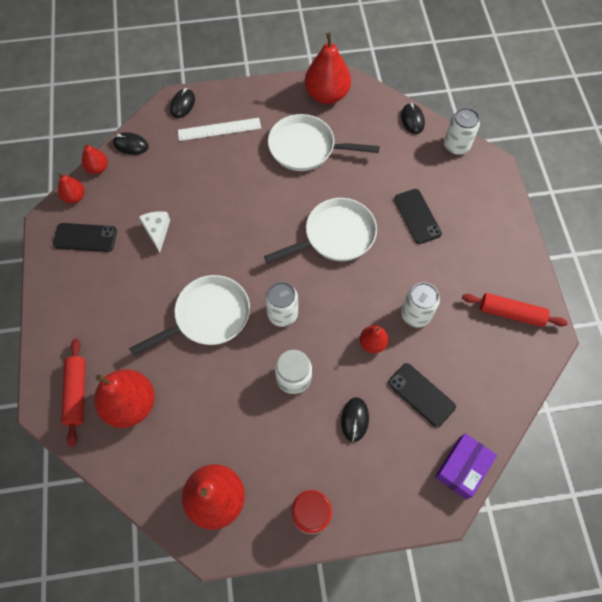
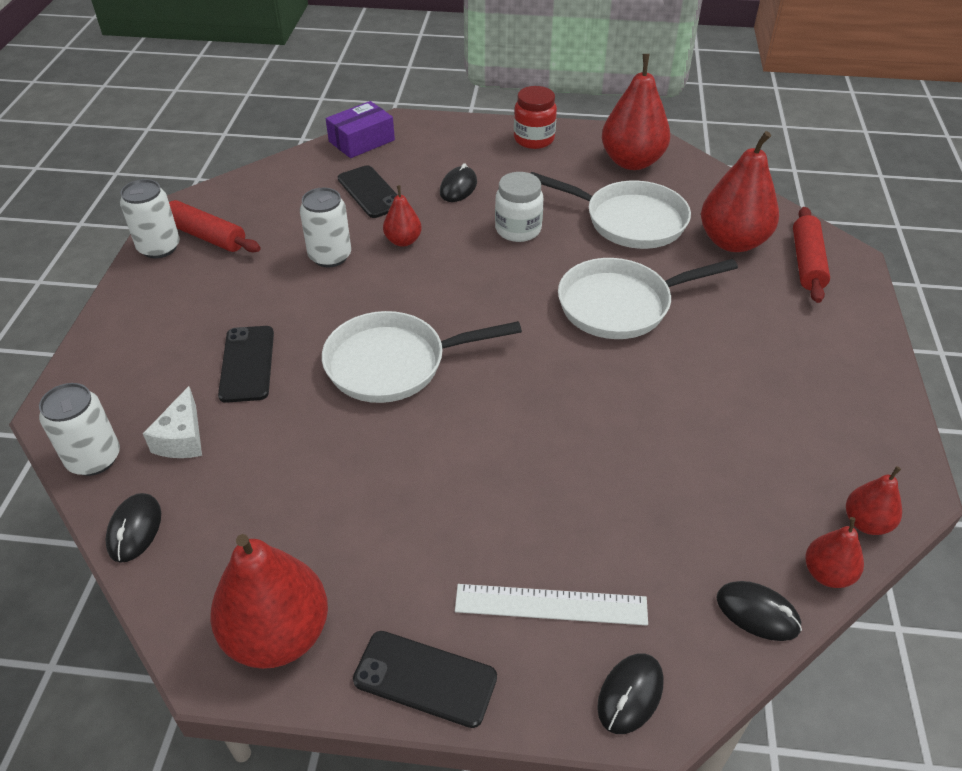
camera: 165 degrees left, 20 degrees down
(85, 237) = (830, 445): black phone -> black phone (425, 679)
(157, 231) = (697, 429): white cheese -> white cheese (182, 438)
(282, 314) = (512, 288): white can -> white can (159, 247)
(306, 148) = (378, 519): white pan -> white pan (629, 220)

